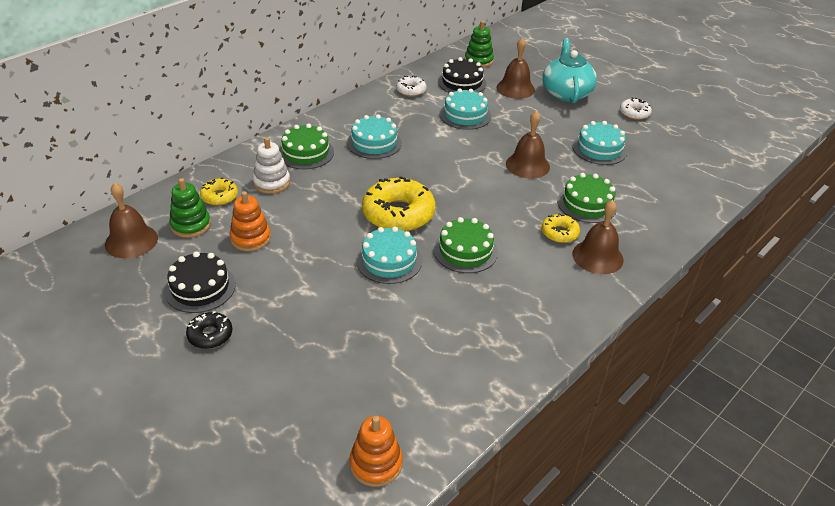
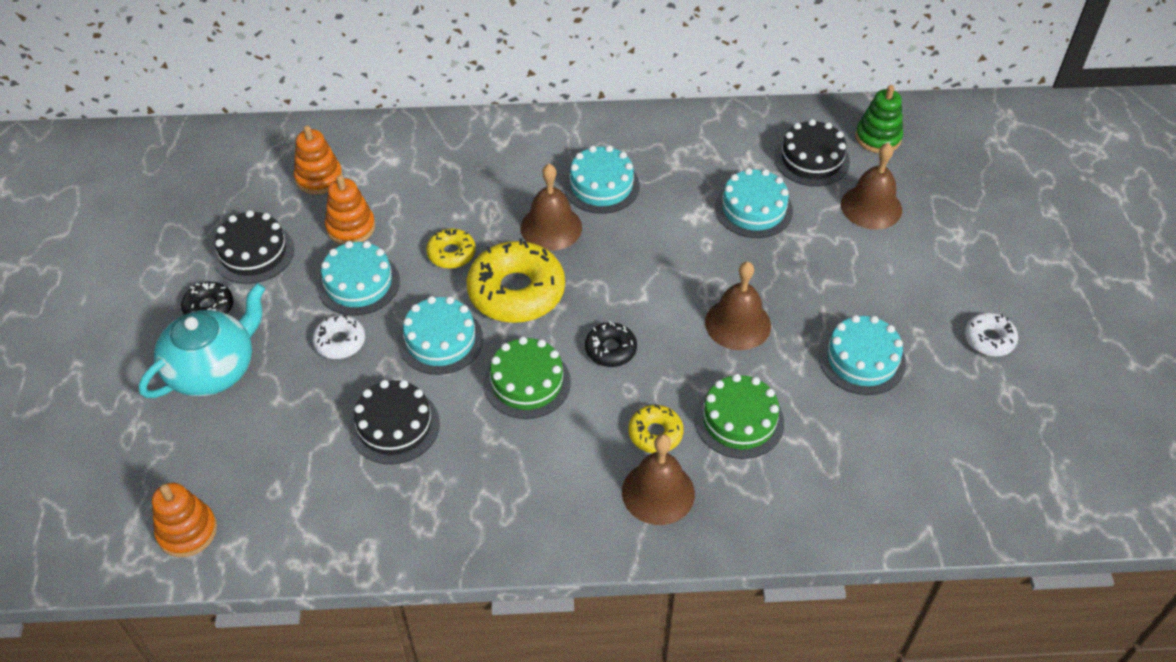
camera: 45 degrees right, 10 degrees up
(131, 241) = (255, 164): brown bell -> brown bell (551, 227)
(191, 225) = (319, 178): green stacking toy -> orange stacking toy
(219, 196) = (378, 160): yellow donut -> yellow donut (451, 253)
(271, 182) = (441, 173): white stacking toy -> none
(297, 263) = (358, 283): none -> turquoise cake
(305, 153) = (516, 156): green cake -> none
(411, 90) = (733, 136): white donut -> white donut (340, 342)
(424, 317) = (394, 426): none -> black cake
(485, 210) = (610, 349): none -> black donut
(566, 93) = (932, 253): turquoise teapot -> turquoise teapot (213, 369)

